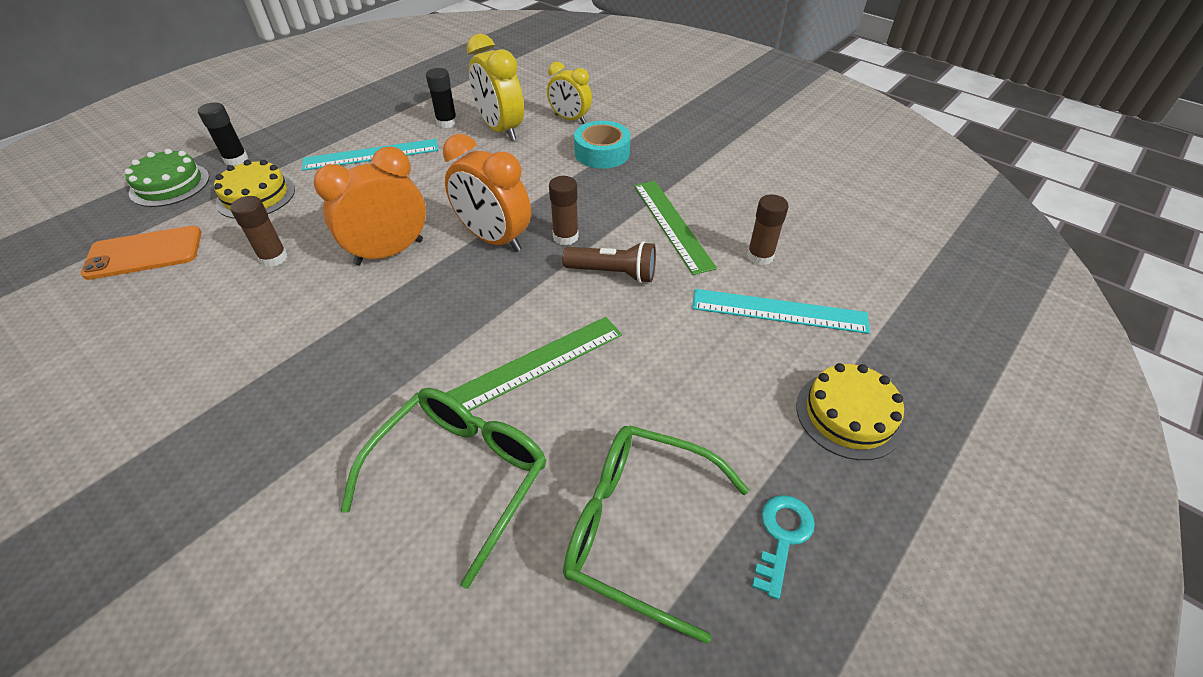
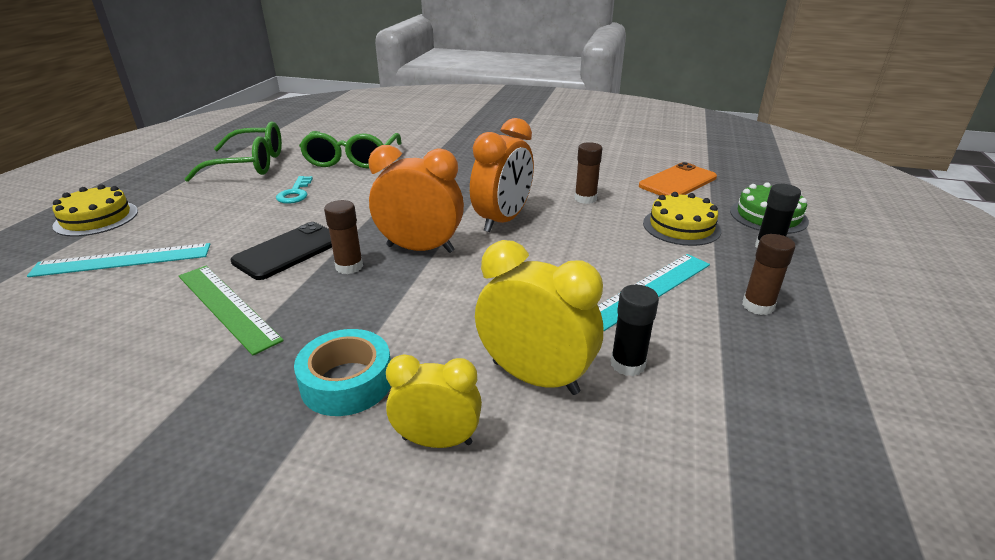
camera: 155 degrees right, 15 degrees down
(537, 364) = (332, 196): green ruler -> none
(613, 273) = (289, 251): brown flashlight -> black phone
(760, 256) = (122, 299): brown glue stick -> brown glue stick (757, 306)
(782, 537) = (169, 175): turquoise key -> turquoise key (295, 193)

